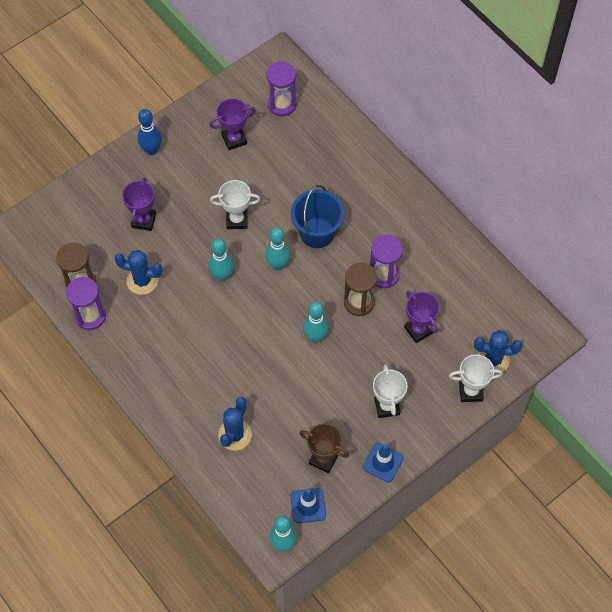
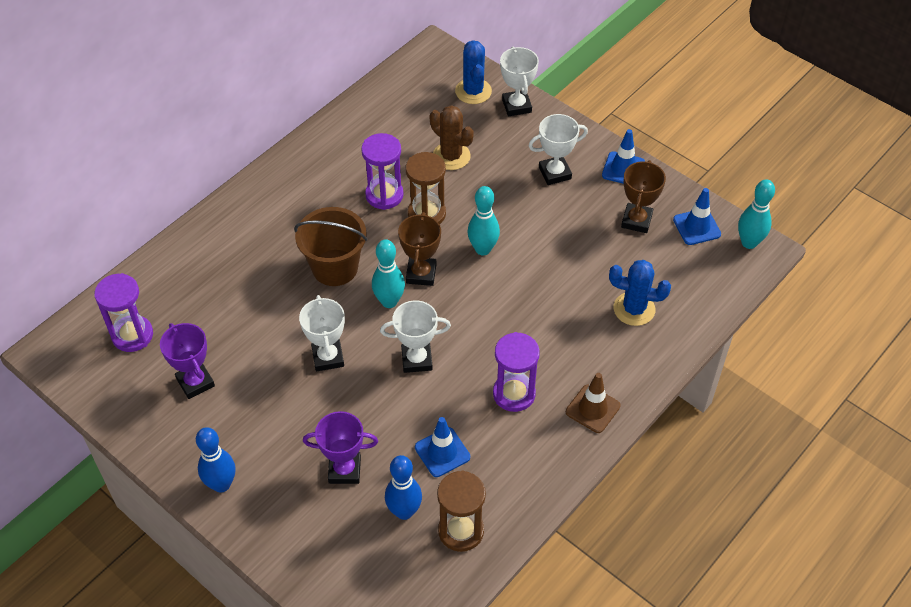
camera: 100 degrees left, 10 degrees down
(90, 316) = (511, 506): purple hourglass -> purple hourglass (514, 394)
(104, 251) = (404, 511): none -> blue bowling pin
(142, 281) = (442, 452): blue cactus -> blue traffic cone
(153, 384) = (592, 409): none -> brown traffic cone
(222, 276) = (416, 360): turquoise bowling pin -> white trophy
(299, 290) = (421, 274): none -> brown trophy
(317, 233) = (335, 267): blue bucket -> brown bucket
(418, 330) = (451, 156): purple trophy -> brown cactus

